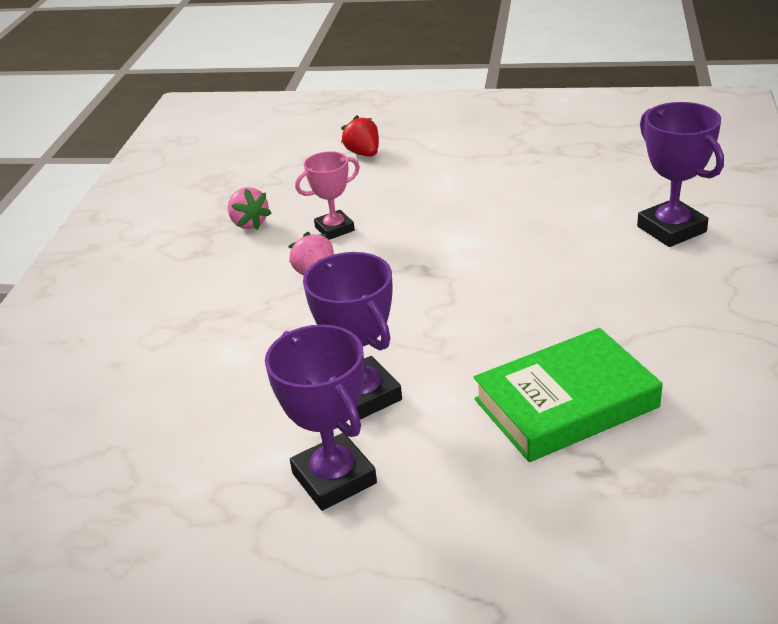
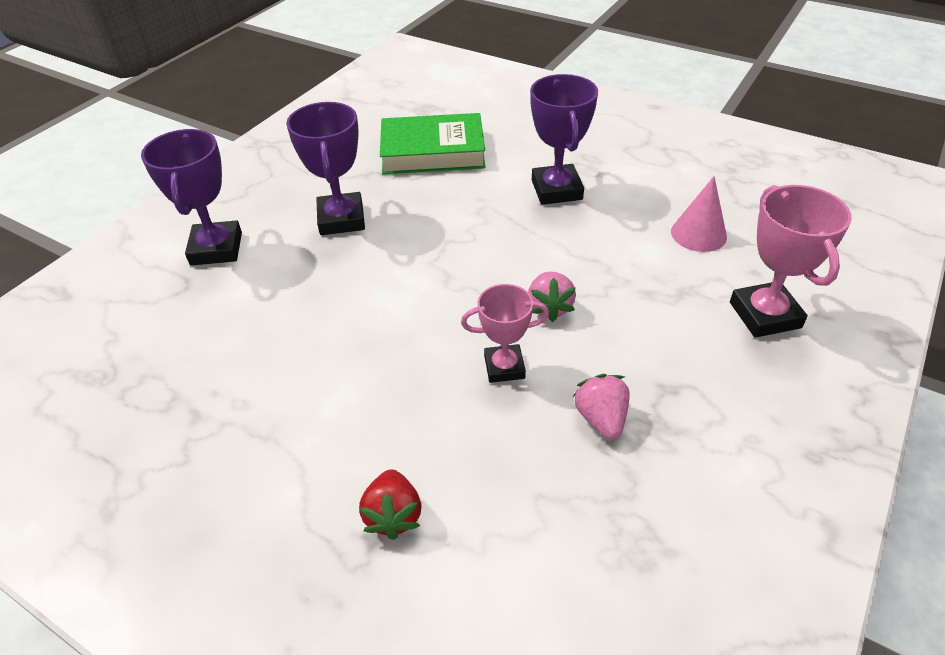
camera: 160 degrees left, 10 degrees up
(112, 326) = (765, 315): none -> pink trophy
(175, 389) = (698, 234): none -> pink cone
(334, 478) = (595, 151): purple trophy -> purple trophy (341, 219)

